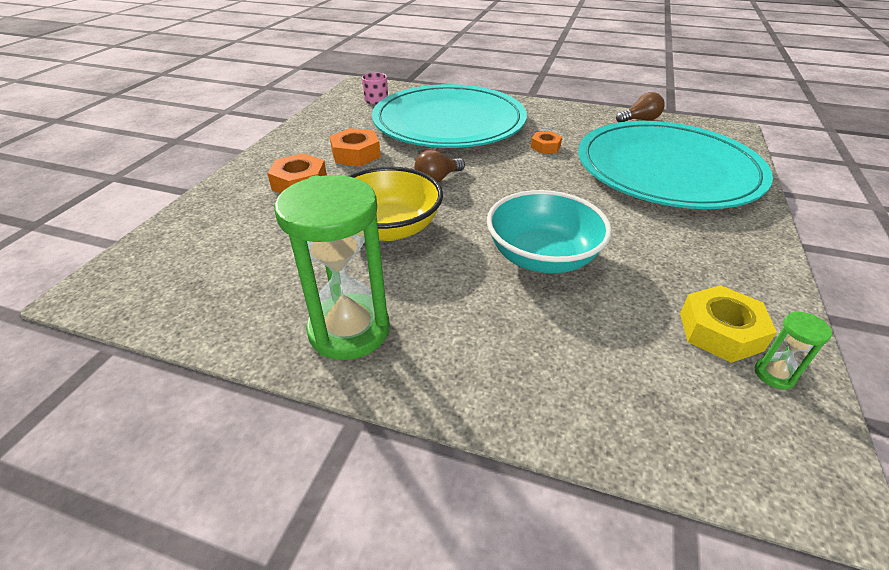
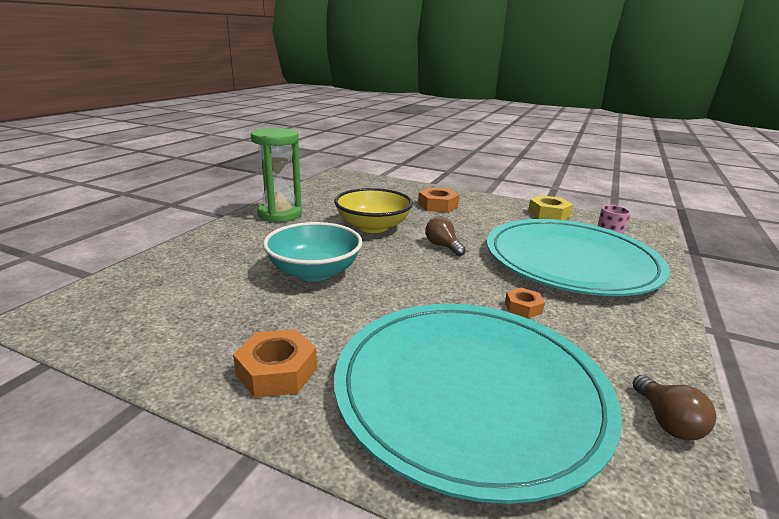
camera: 95 degrees right, 15 degrees down
(356, 154) = (485, 221): orange nut -> orange nut (277, 371)
(720, 331) = (179, 326): yellow nut -> yellow nut (548, 214)
(774, 374) = (120, 335): green hourglass -> none

